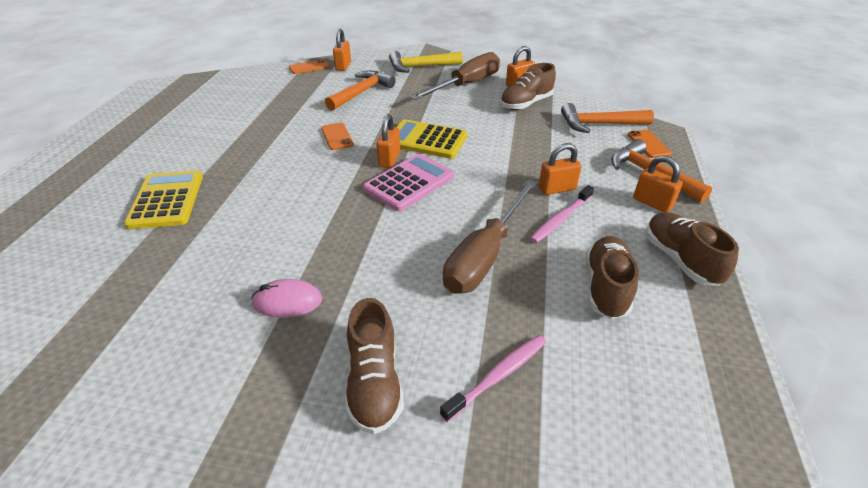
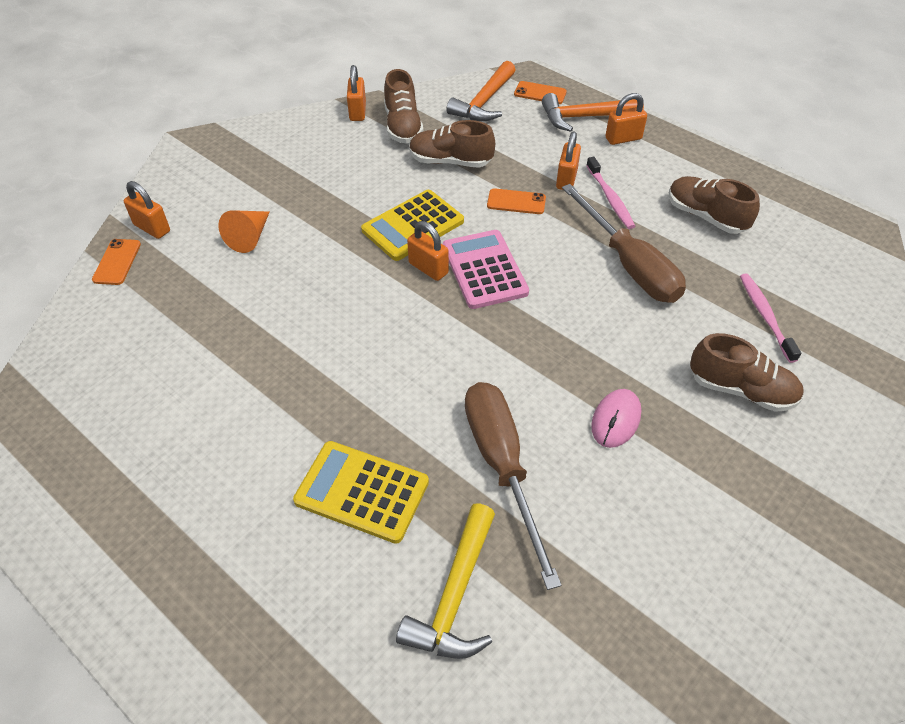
camera: 60 degrees left, 10 degrees up
(337, 136) = (341, 294): orange phone -> orange phone (516, 202)
(361, 92) = (250, 237): orange hammer -> orange cone
(420, 67) = (232, 163): yellow hammer -> yellow hammer (455, 595)
(466, 85) = (319, 148): brown screwdriver -> brown screwdriver (502, 466)
(680, 259) = (697, 163): brown shoe -> brown shoe (450, 161)

